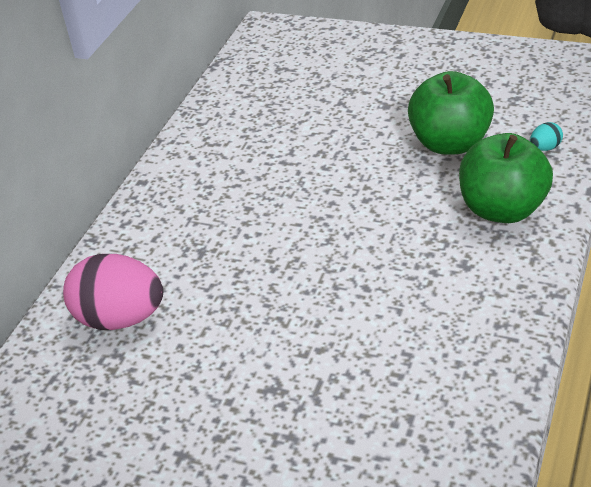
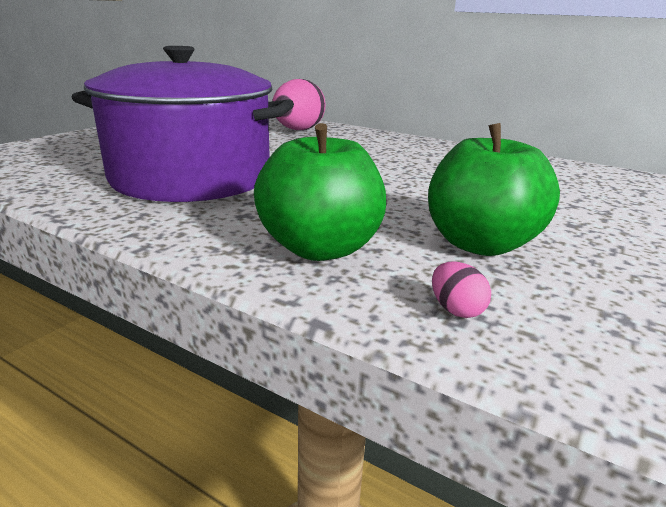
camera: 95 degrees right, 15 degrees down
(388, 336) = (191, 177): none -> purple pot
(545, 148) = (456, 310): turquoise egg -> pink egg

